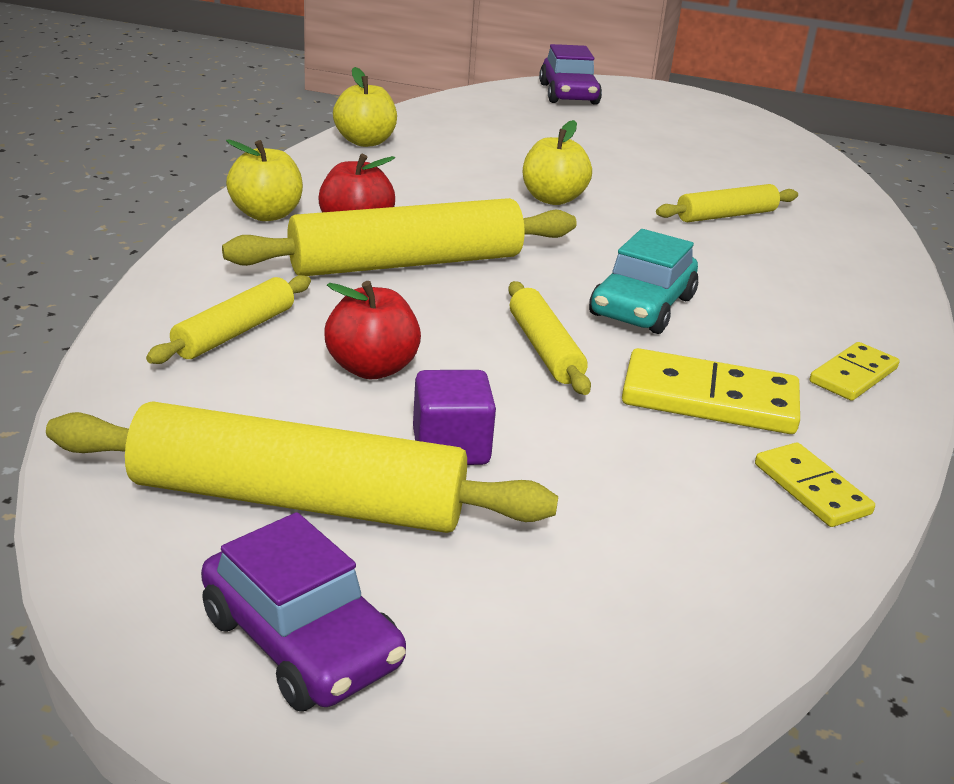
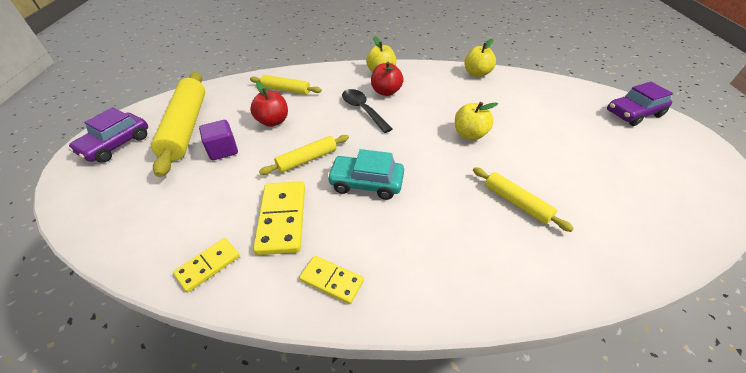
camera: 75 degrees right, 15 degrees up
(407, 263) = (363, 110): yellow rolling pin -> black spoon

